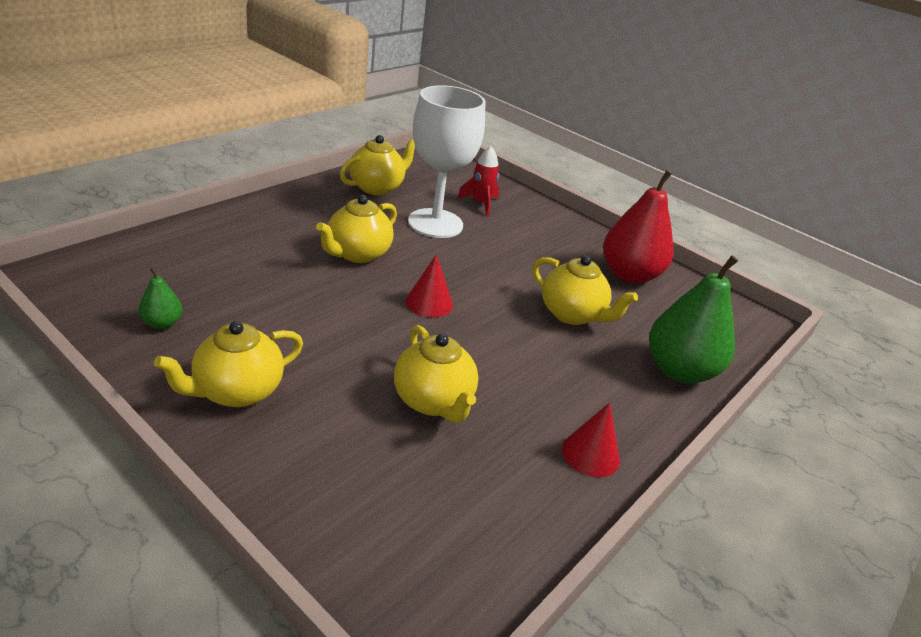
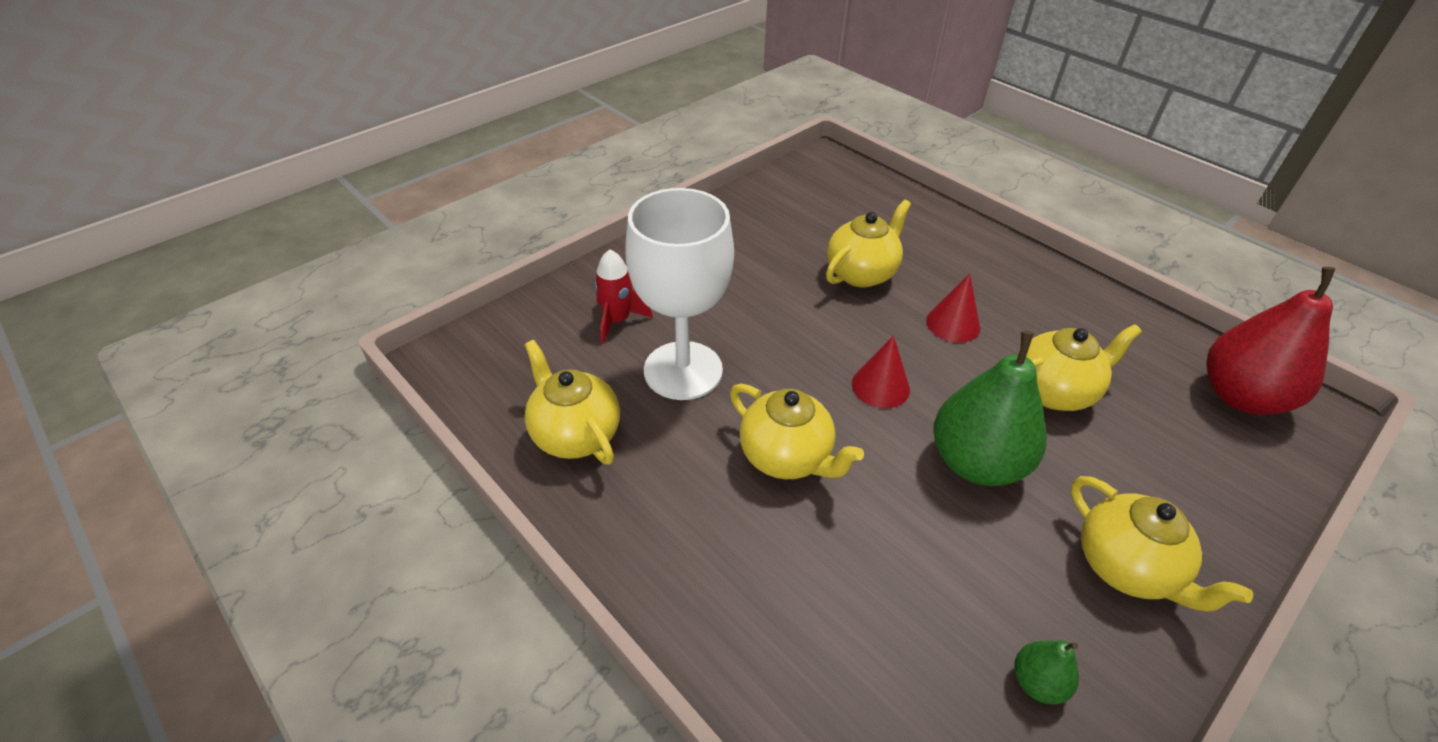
camera: 80 degrees left, 10 degrees up
(590, 454) = (1069, 293): red cone -> red cone (953, 324)
(629, 275) = (770, 220): red pear -> red pear (1240, 396)
(679, 371) = (927, 221): green pear -> green pear (976, 463)

